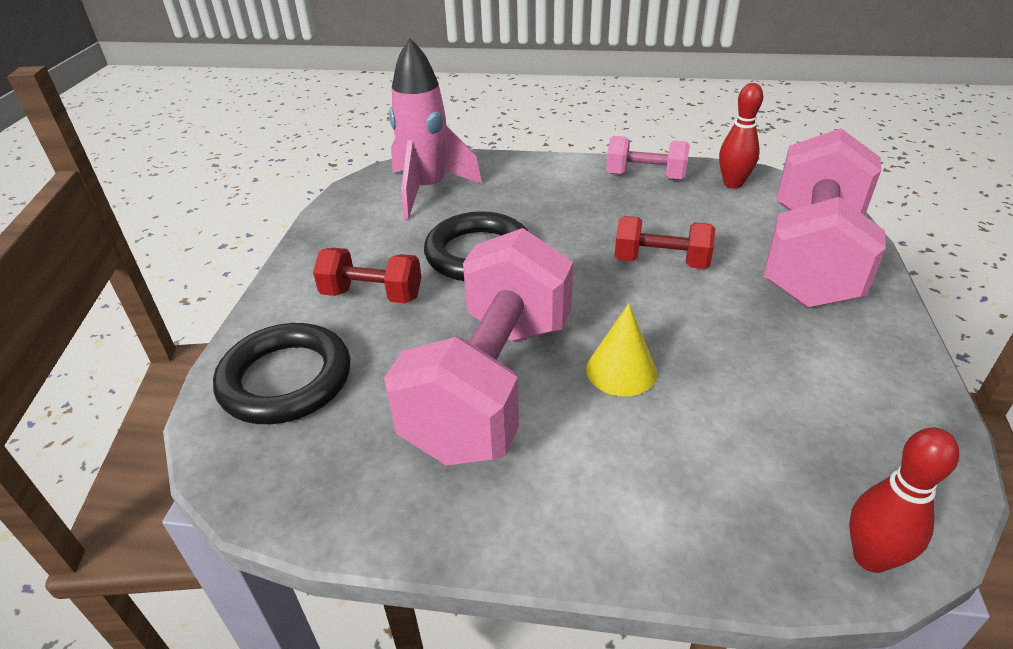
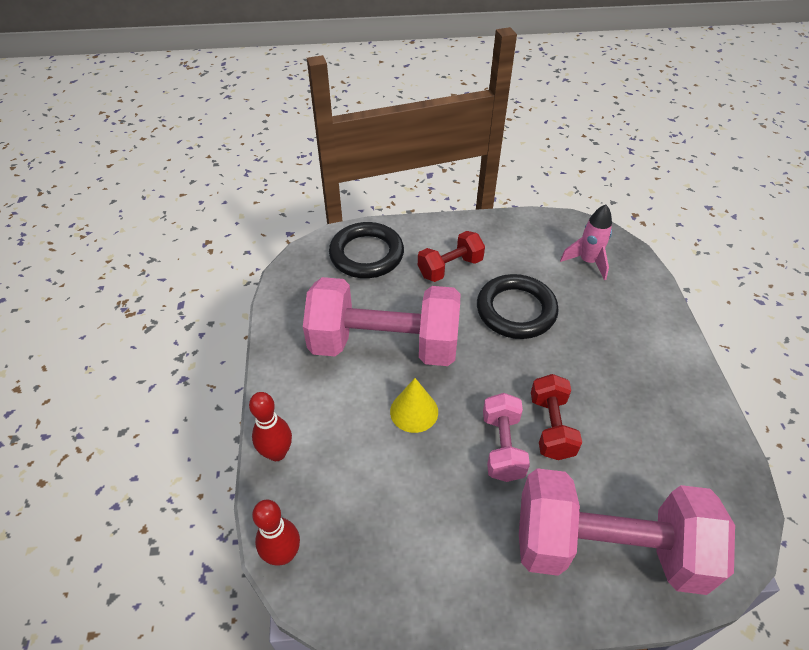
camera: 75 degrees right, 10 degrees up
(372, 295) = (450, 268): red dumbbell -> red dumbbell turned 60 degrees clockwise
(427, 190) = (587, 262): pink rocket -> pink rocket, size x0.62
(645, 176) = (690, 405): pink dumbbell -> pink dumbbell (502, 447)
(733, 184) = (716, 482): red bowling pin -> red bowling pin (277, 453)

